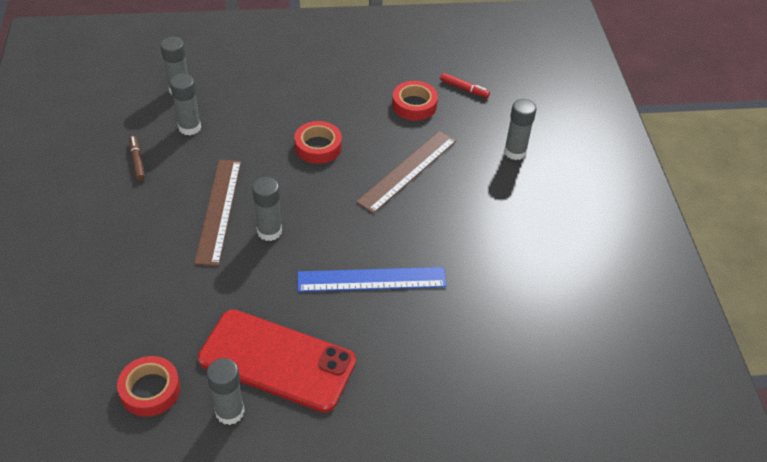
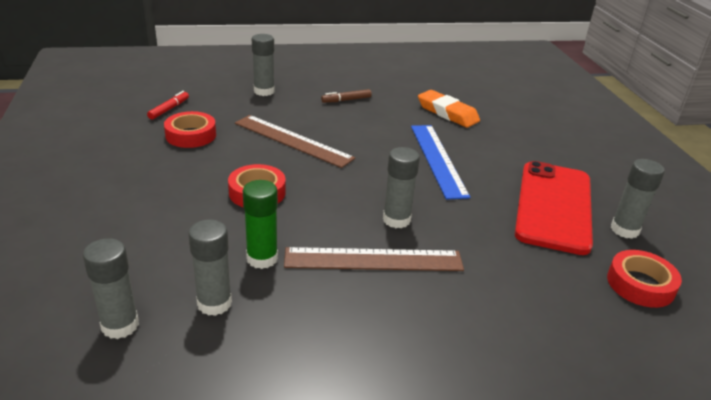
camera: 95 degrees left, 15 degrees down
(137, 161) = (290, 352): brown marker -> brown marker (346, 100)
(231, 149) = (262, 258): none -> green glue stick
(482, 309) = (447, 113): none -> orange eraser

